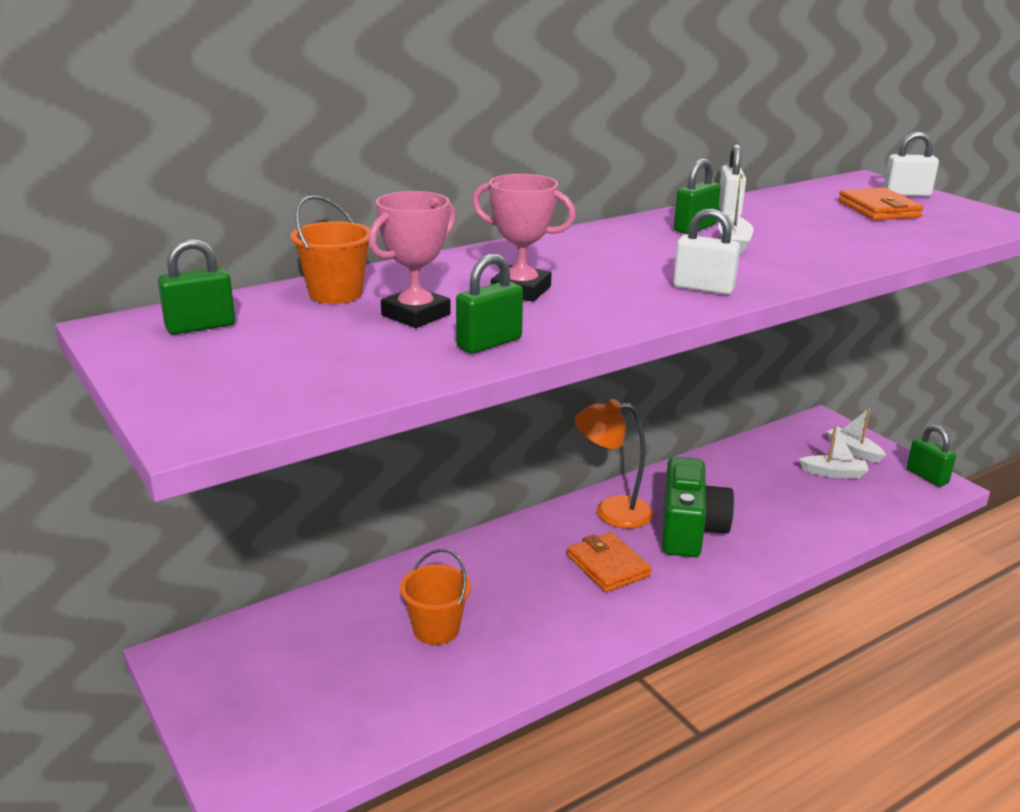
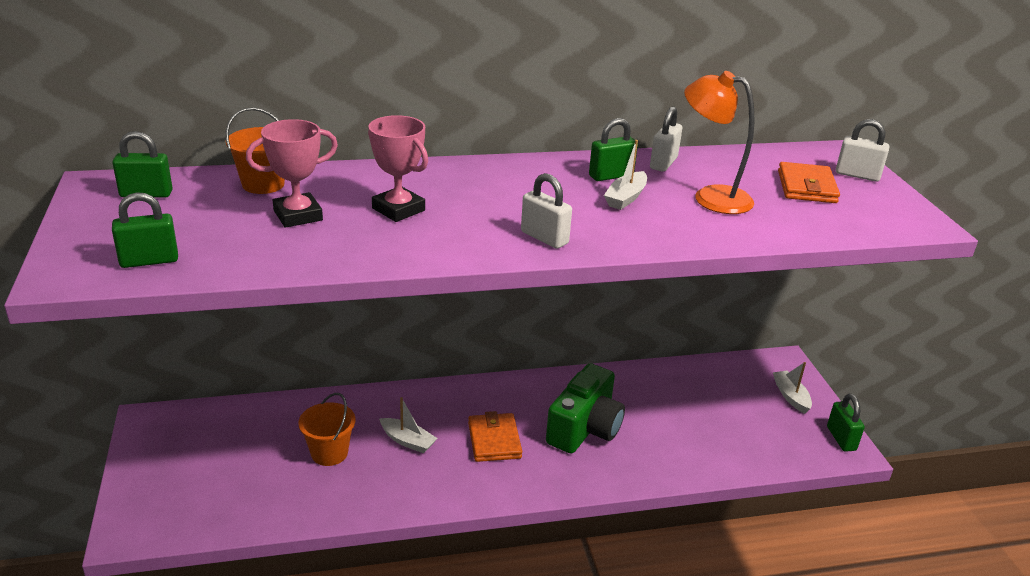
camera: 20 degrees right, 5 degrees up
(489, 343) = (321, 252): green padlock -> green padlock (149, 261)
(611, 511) = (532, 395): orange lamp -> orange lamp (711, 197)
(833, 473) = (754, 412): white boat -> white boat (407, 441)

